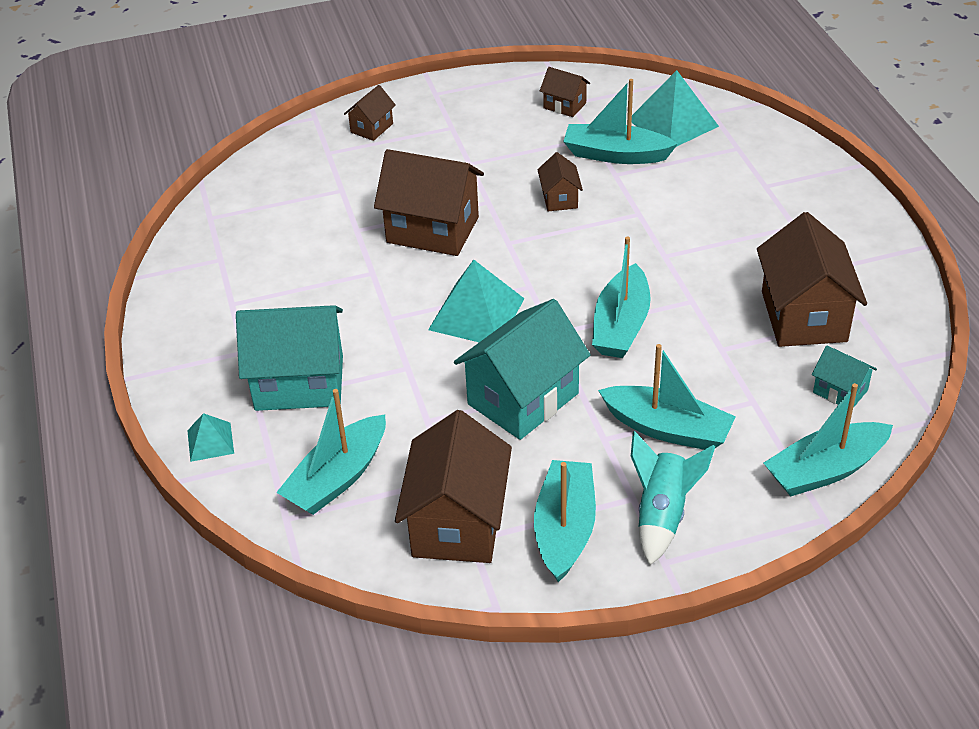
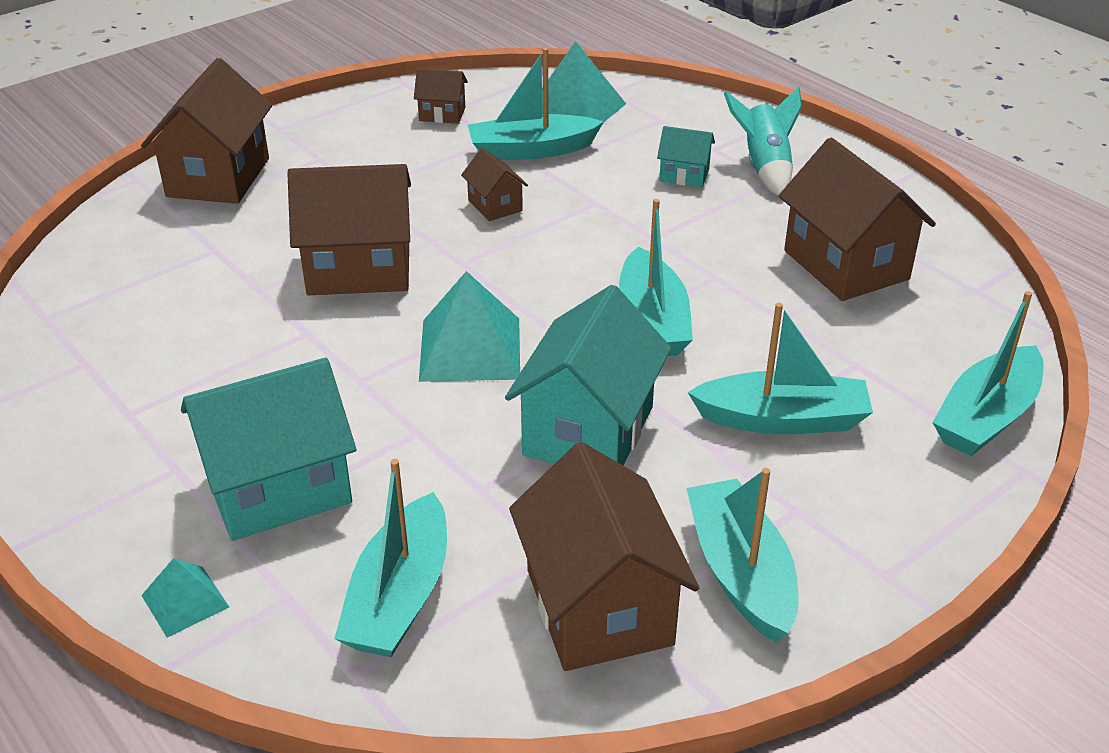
camera: 25 degrees left, 5 degrees down
(372, 128) = (218, 177): brown house -> brown house, size x2.05
(662, 515) = (844, 519): turquoise rocket -> turquoise rocket (764, 168)
(840, 391) = (939, 330): turquoise house -> turquoise house (684, 175)

